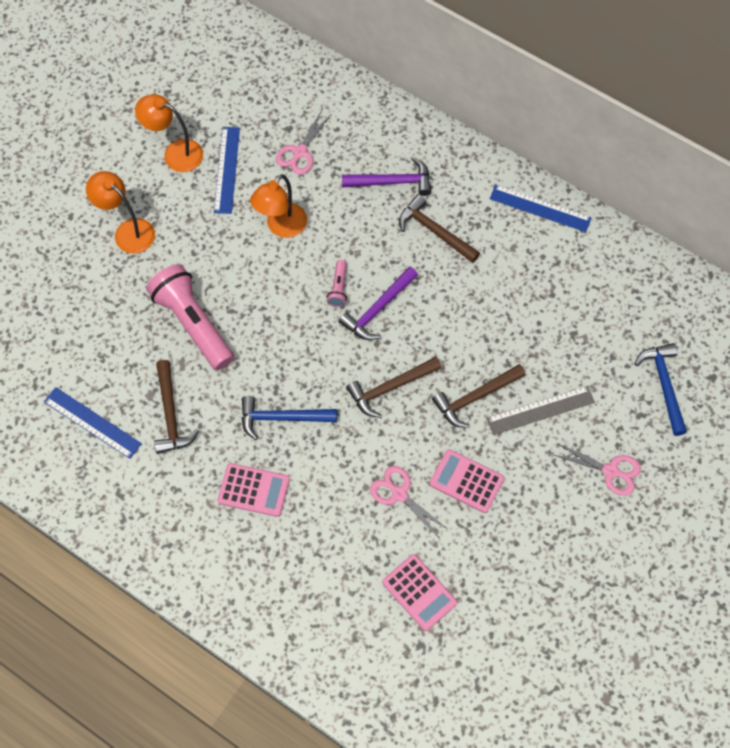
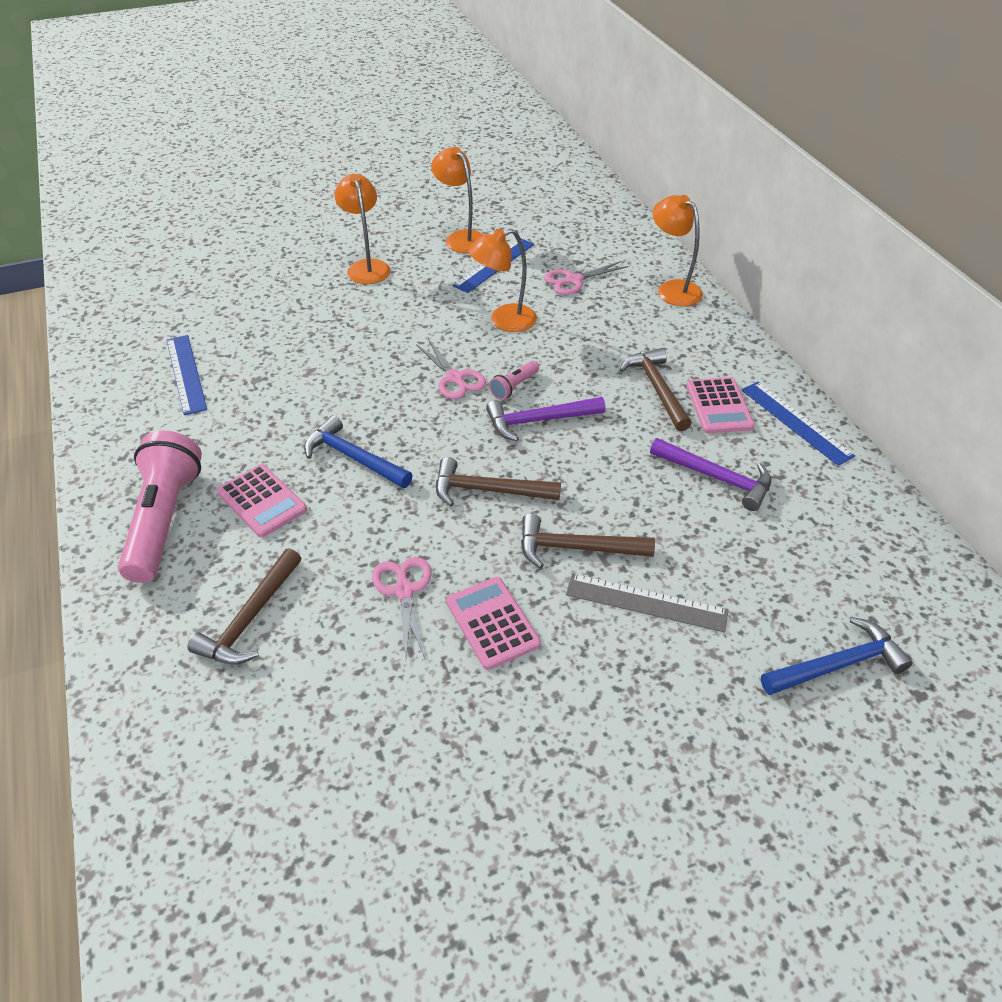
camera: 35 degrees right, 20 degrees down
(171, 415) = (256, 402): brown hammer -> brown hammer (249, 619)
(193, 323) = (351, 349): pink flashlight -> pink flashlight (164, 519)
(379, 120) = (672, 289): none -> orange lamp
(393, 182) = (646, 335): purple hammer -> purple hammer (717, 478)
(419, 592) = (328, 705): pink calculator -> pink calculator (719, 406)
(610, 471) = (689, 720): pink scissors -> pink scissors (454, 378)
(664, 384) = (838, 664): blue hammer -> blue hammer turned 45 degrees clockwise

